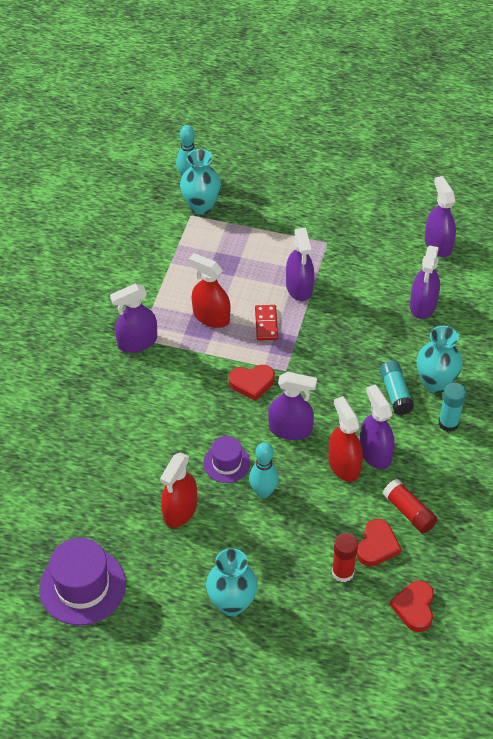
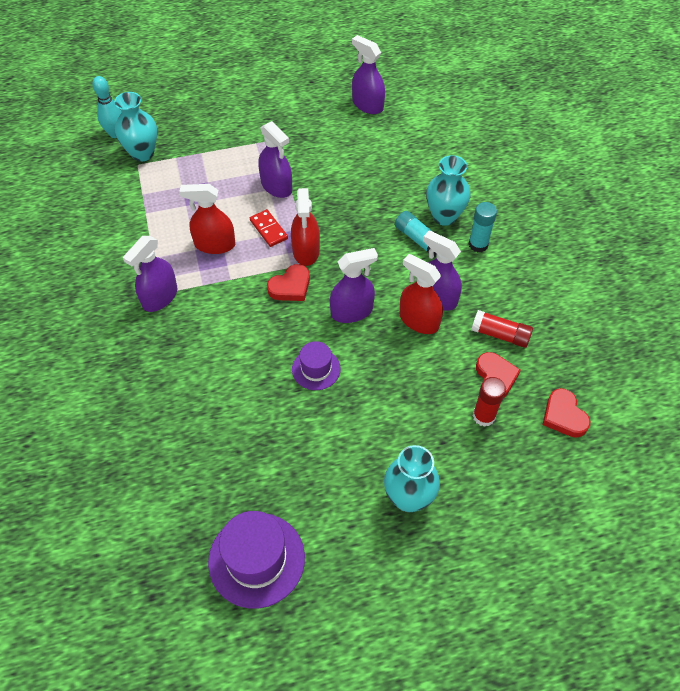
camera: 30 degrees left, 5 degrees up
(180, 510) = (302, 434): red spray bottle -> red spray bottle (306, 251)
(263, 492) = (366, 379): turquoise bowling pin -> none
(423, 305) = (389, 158): purple spray bottle -> none

